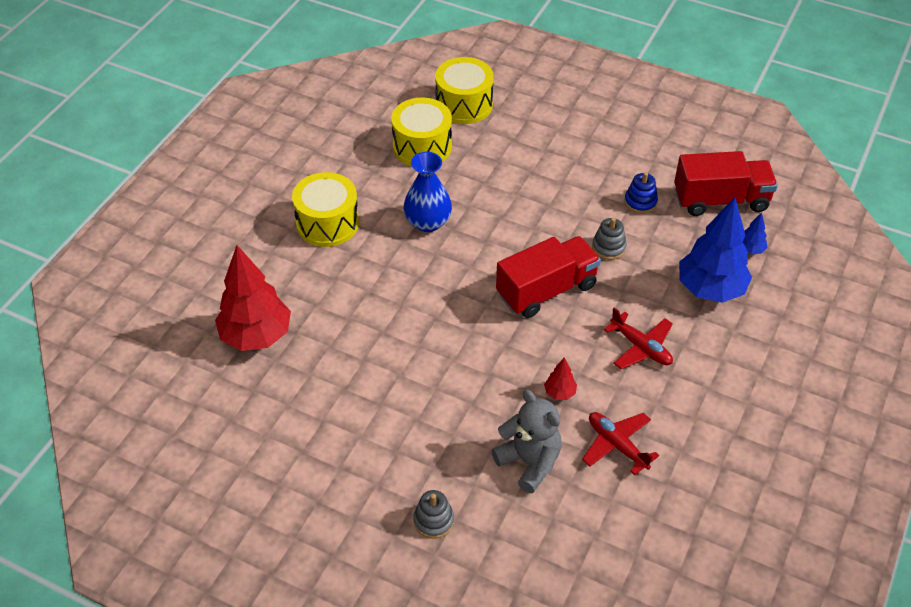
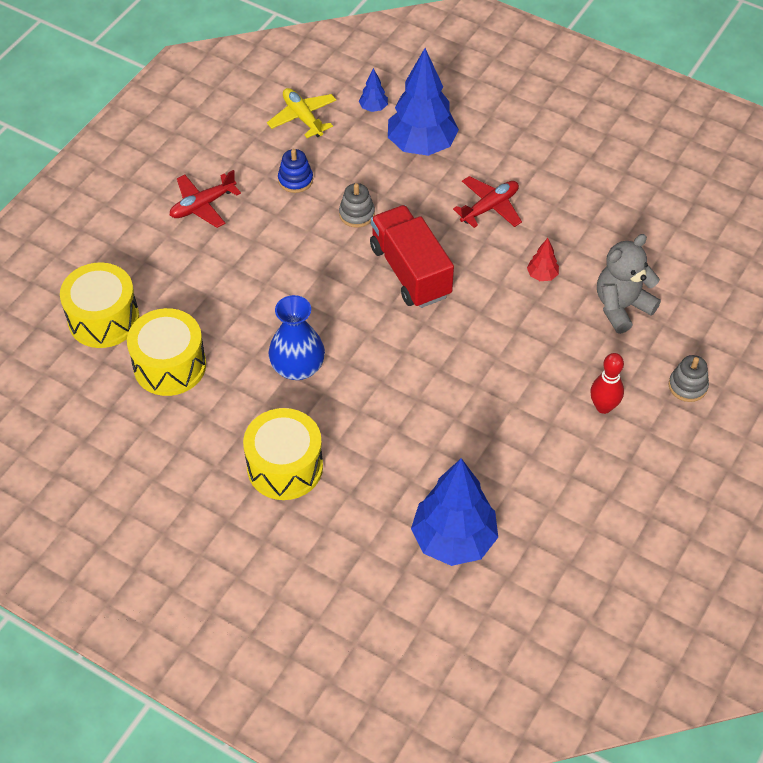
camera: 85 degrees left, 5 degrees up
(256, 336) = (453, 540): red tree -> blue tree
(402, 446) = (603, 407): none -> red bowling pin
(617, 445) = (602, 240): red plane -> red plane (203, 205)
(720, 200) = (303, 118): red truck -> yellow plane

